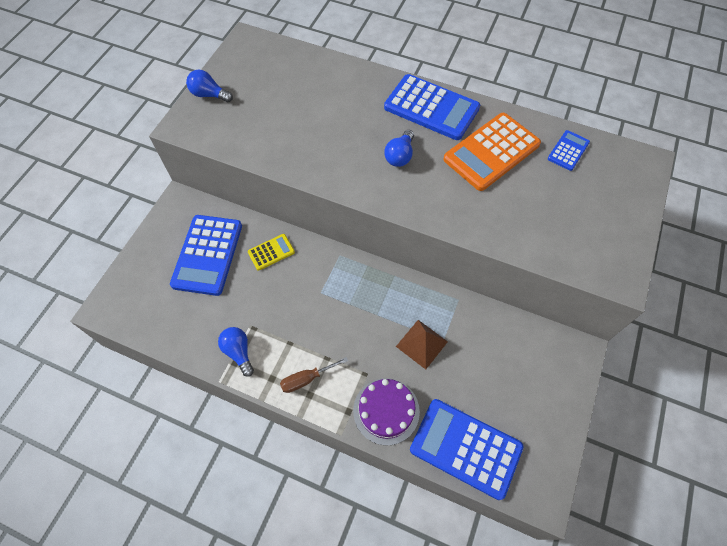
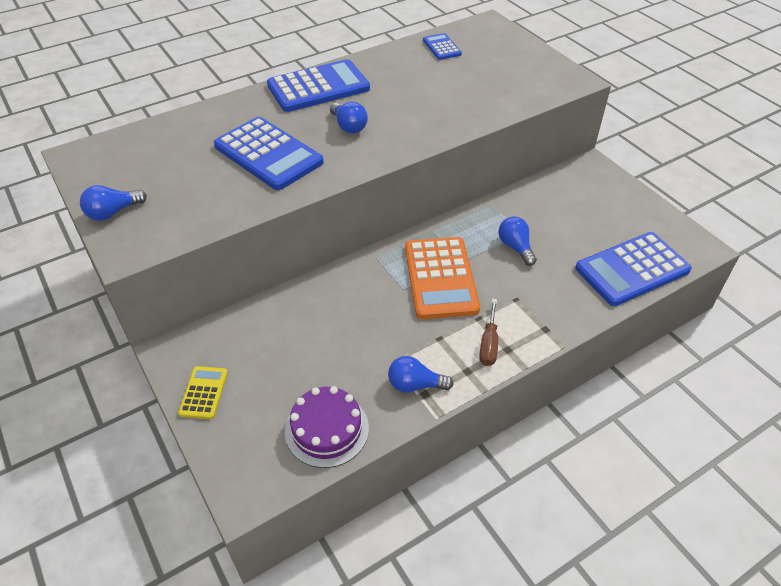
camera: 55 degrees left, 15 degrees down
(208, 255) = (271, 358): blue calculator -> blue calculator (268, 154)
(271, 252) = (321, 304): yellow calculator -> yellow calculator (203, 393)
(386, 411) = (563, 302): purple cake -> purple cake (327, 429)
(422, 344) = (515, 247): brown pyramid -> blue light bulb
(491, 152) = (401, 80): orange calculator -> orange calculator (440, 278)

